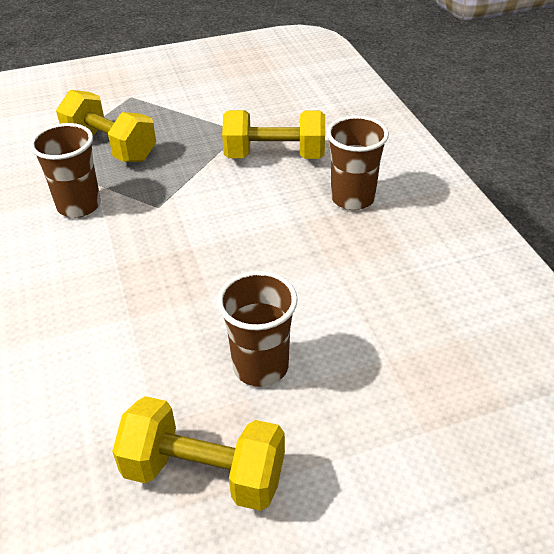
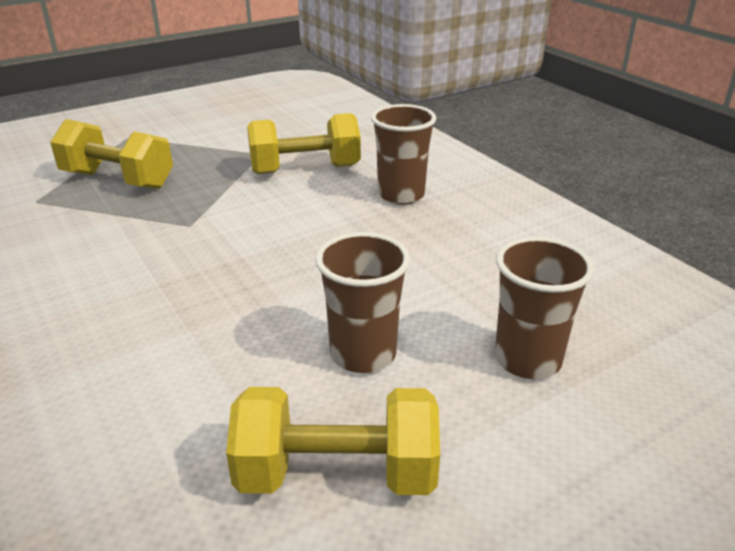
camera: 15 degrees left, 10 degrees down
(79, 205) = (94, 234): brown cup -> brown cup (527, 360)

